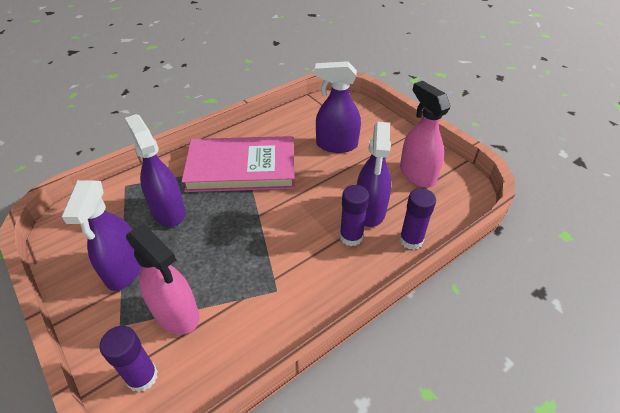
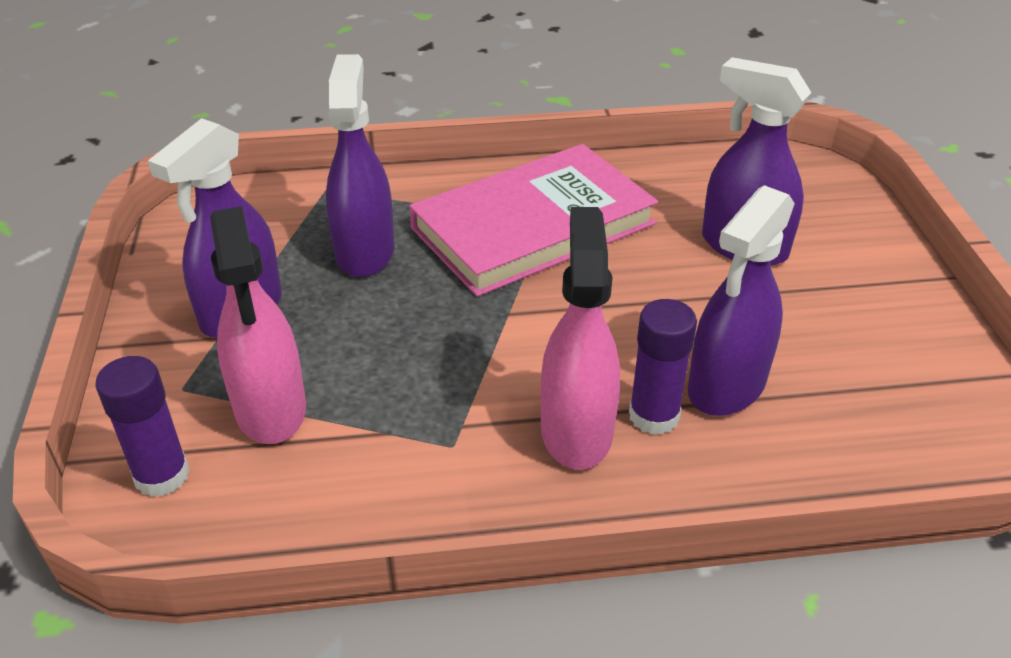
camera: 30 degrees right, 5 degrees down
(241, 168) = (533, 226): pink book -> pink book turned 60 degrees counterclockwise
(411, 240) = (774, 471): purple glue stick -> none
(417, 174) = (880, 358): pink spray bottle -> pink spray bottle (576, 430)

